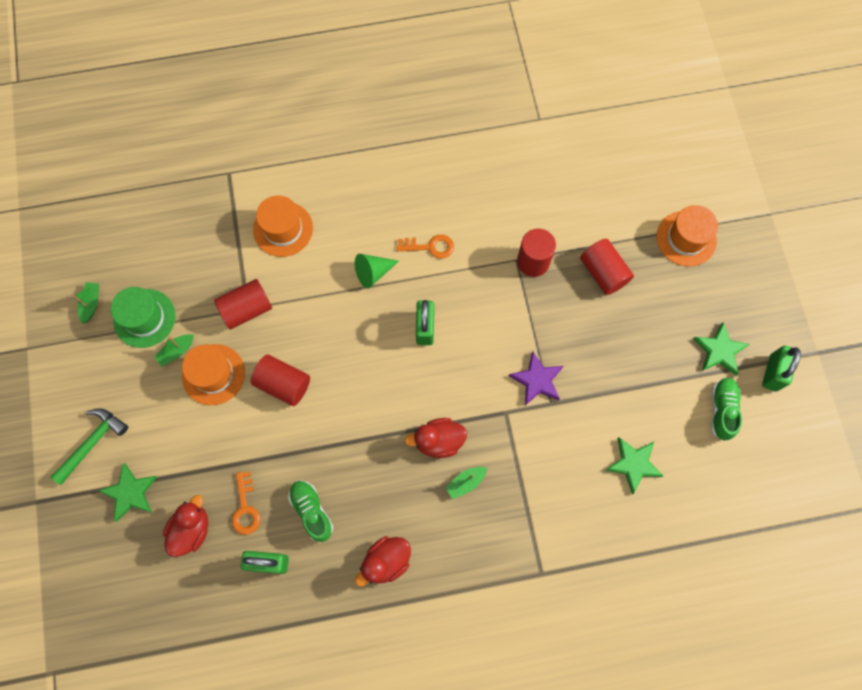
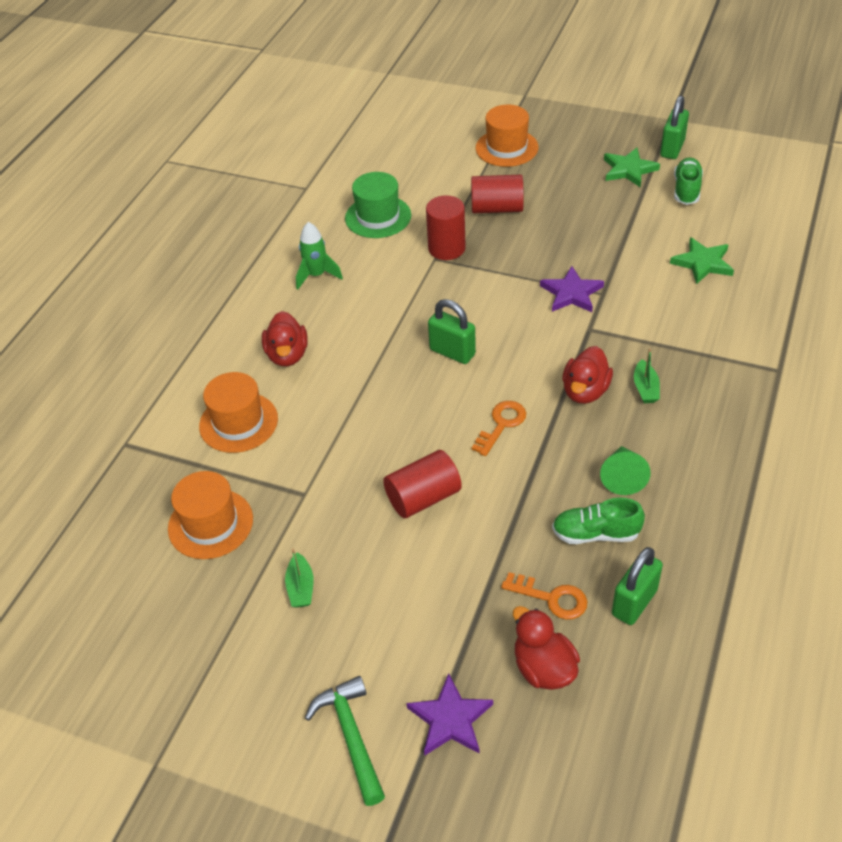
camera: 55 degrees left, 25 degrees down
(91, 304) = (160, 656): green boat -> none
(130, 493) = (450, 719): green star -> purple star
(144, 318) = (230, 604): green hat -> green hat (378, 217)
(213, 374) = (360, 561): orange hat -> orange hat (210, 524)
(247, 309) = (305, 495): red cylinder -> none
(373, 272) = (356, 368): green cone -> green cone (622, 477)
(386, 561) = (695, 490): red duck -> red duck (287, 355)
(430, 247) = (367, 313): orange key -> orange key (501, 424)
(448, 188) = (316, 275): none -> green rocket
(722, 410) = (686, 190): green shoe -> green shoe turned 60 degrees clockwise
(773, 373) = (672, 149): green padlock -> green padlock turned 60 degrees clockwise

